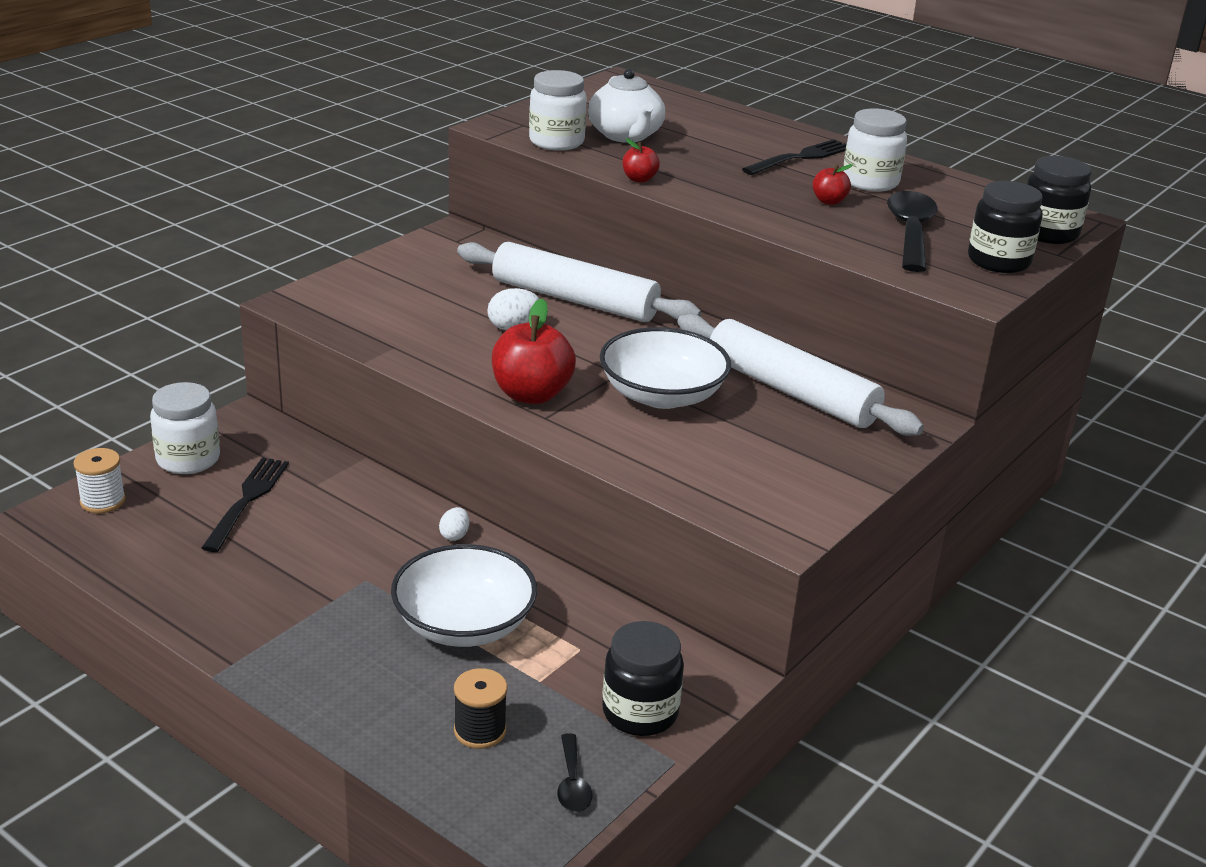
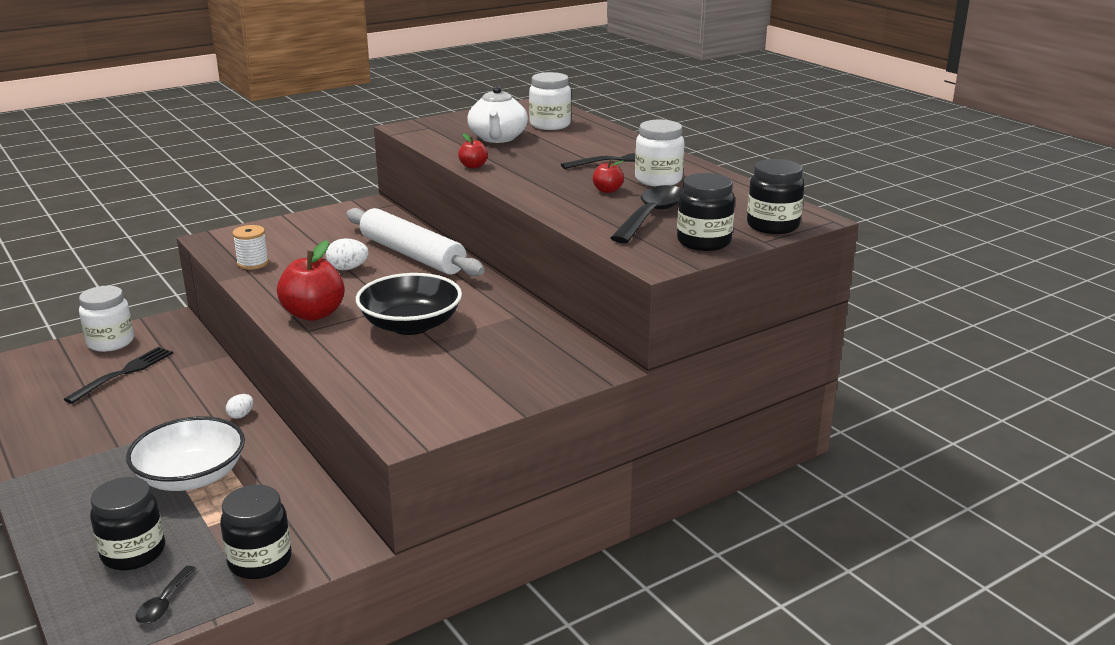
camera: 20 degrees right, 5 degrees down
(103, 501) = (32, 362): white spool -> white spool (253, 263)
(480, 731) = (133, 553): black spool -> black jar
(556, 142) = (440, 139): white jar -> white jar (550, 125)
(662, 395) = (411, 325): white bowl -> black bowl
(791, 391) = (515, 333): white rolling pin -> none

